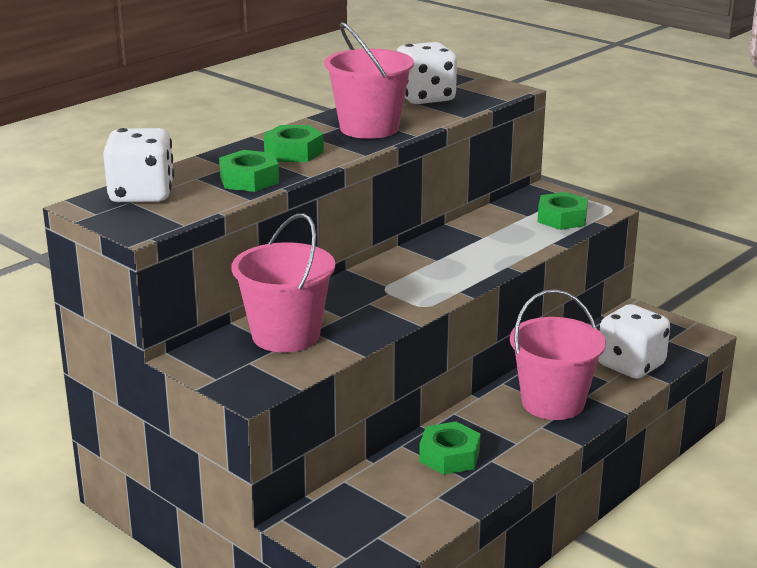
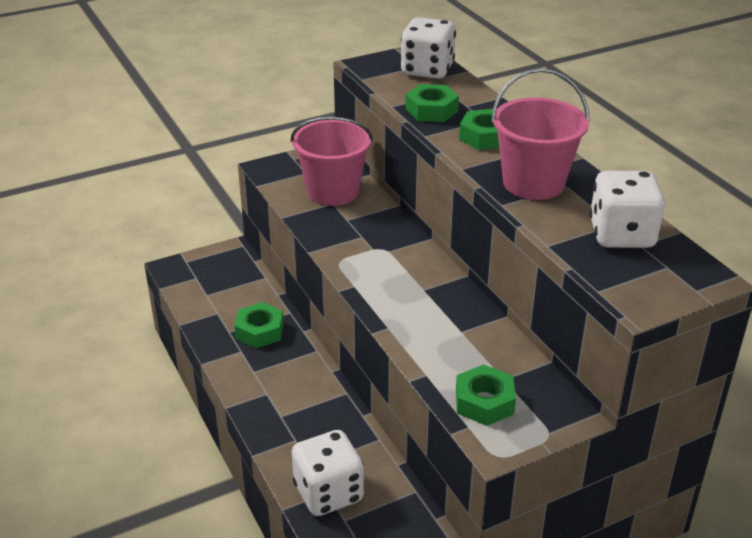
camera: 110 degrees right, 10 degrees up
(553, 403) = (296, 412): pink bucket -> none

